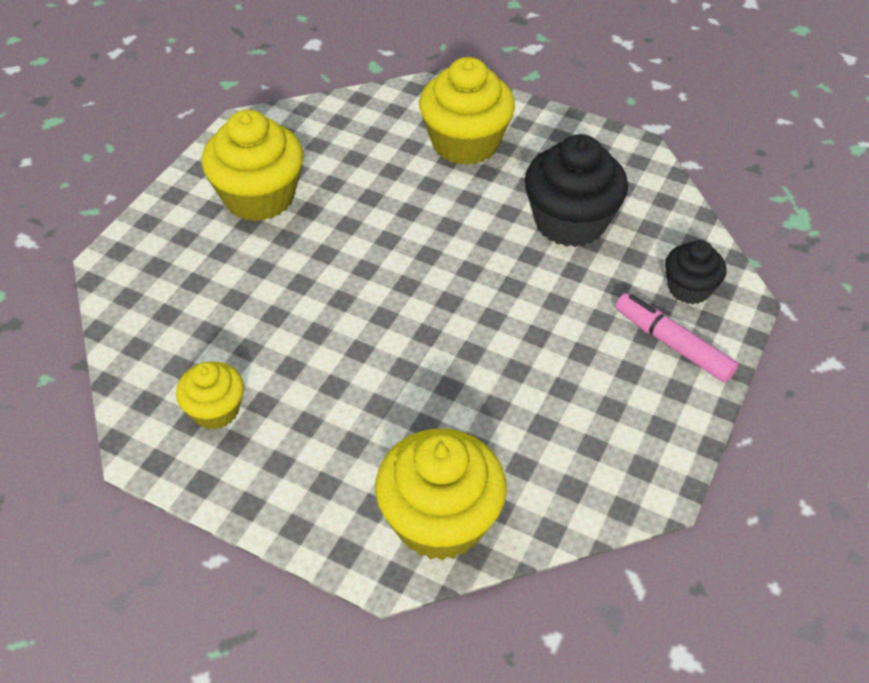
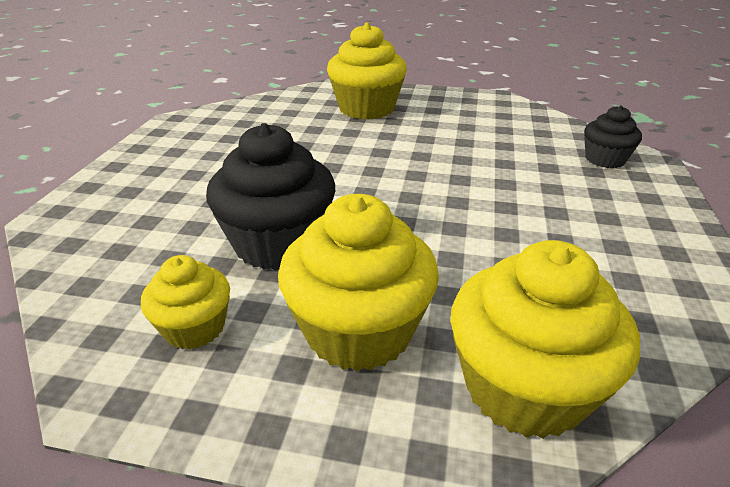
camera: 15 degrees left, 15 degrees down
(259, 197) = (200, 157): yellow cupcake -> yellow cupcake (359, 331)
(570, 222) = (479, 137): black cupcake -> black cupcake (278, 244)
(672, 344) = (626, 194): pink marker -> none

